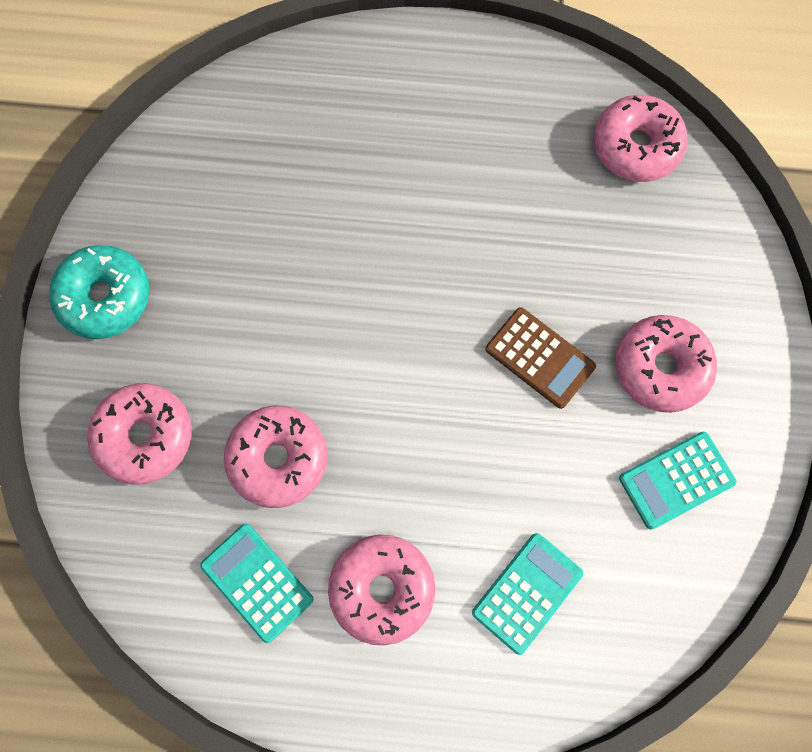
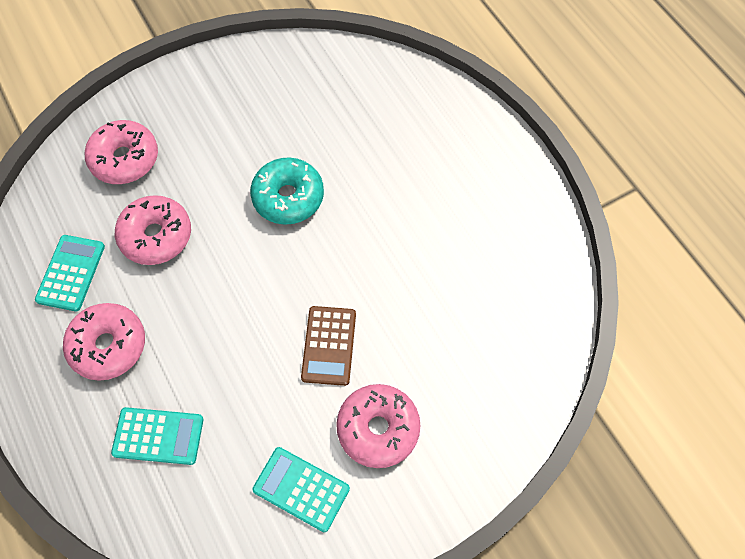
camera: 55 degrees right, 10 degrees down
(105, 297) = (197, 86): turquoise donut -> turquoise donut (288, 197)
(635, 147) = (535, 313): pink donut -> none

